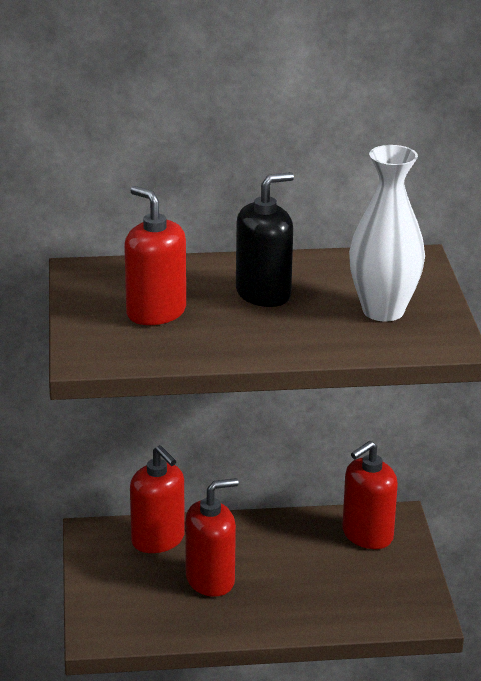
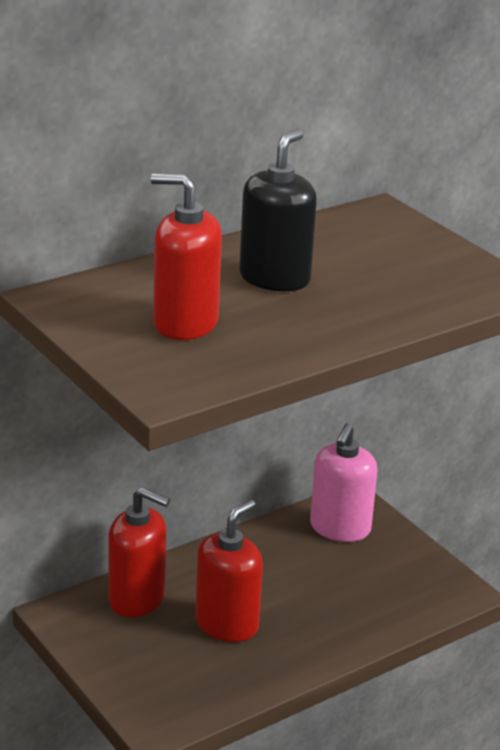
camera: 30 degrees left, 0 degrees up
(367, 535) = (340, 528): red soap dispenser -> pink soap dispenser
(383, 311) = (409, 268): white vase -> none

